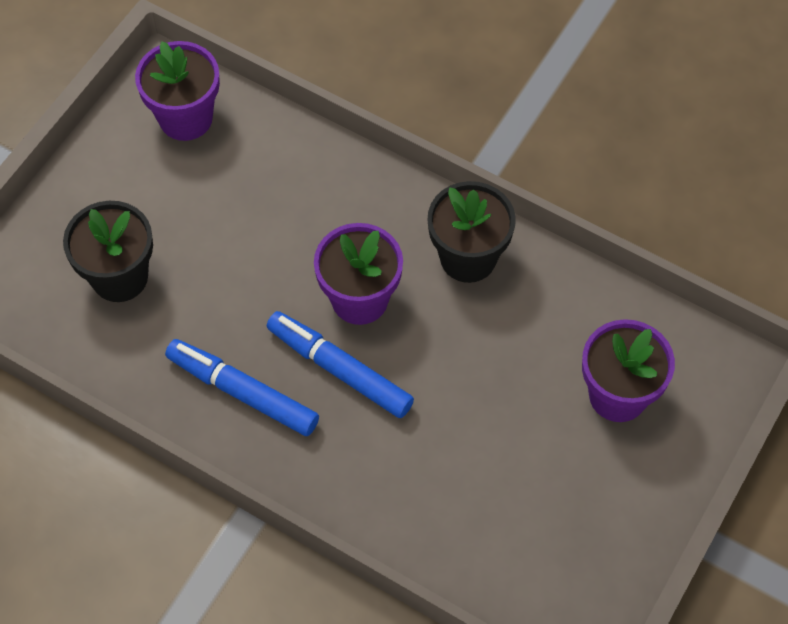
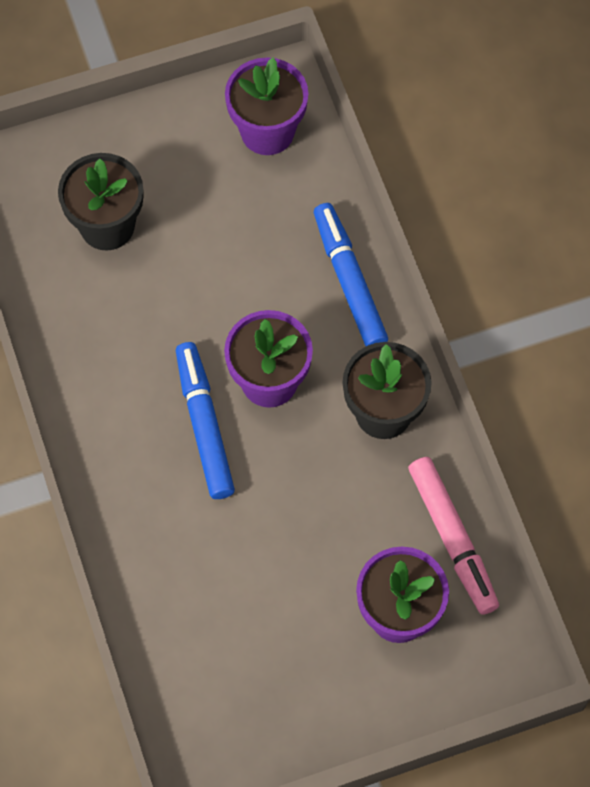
camera: 40 degrees right, 5 degrees up
(243, 392) = (118, 386): blue marker -> blue marker (349, 281)
(604, 310) = (452, 539): none -> pink marker

